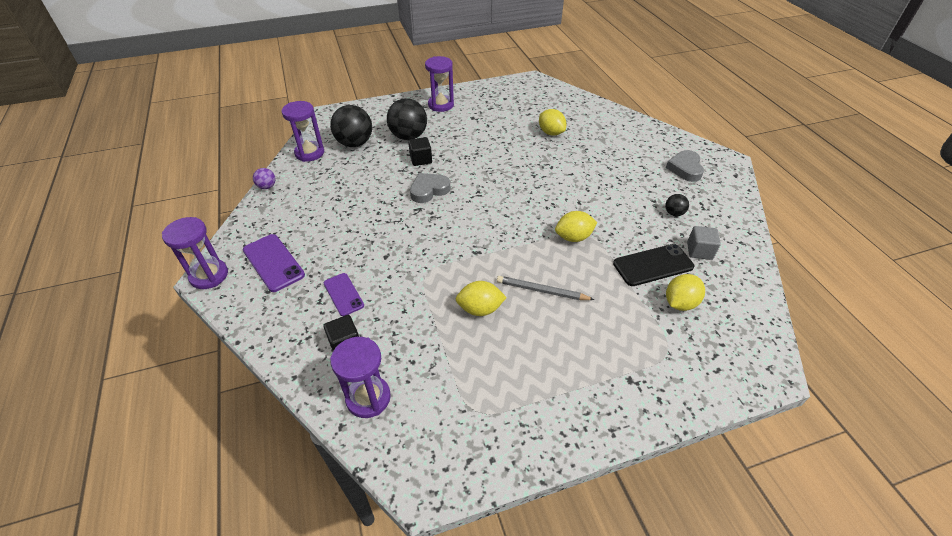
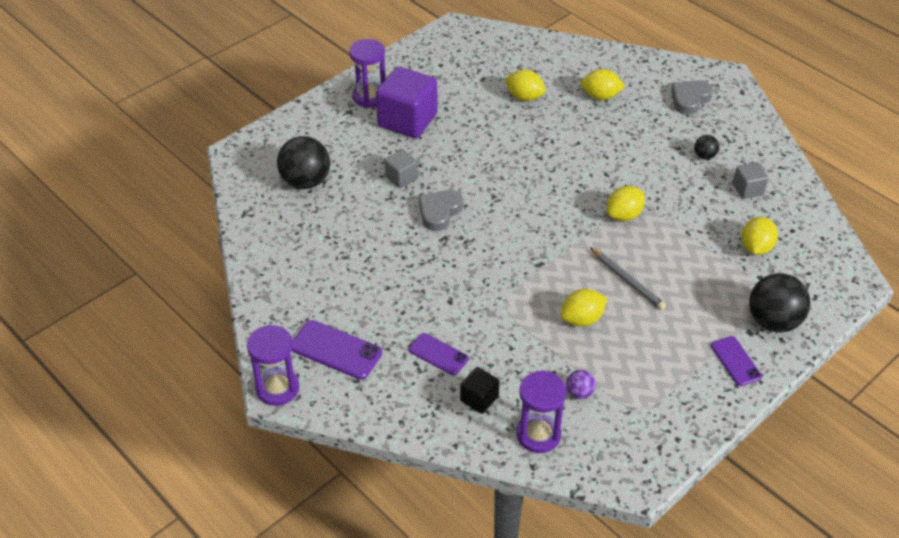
camera: 25 degrees left, 0 degrees up
(267, 186) = (247, 270): purple ball -> purple ball (579, 393)
(309, 153) = (261, 211): purple hourglass -> none
(408, 136) = (364, 152): black ball -> black ball (773, 321)
(421, 159) = (401, 177): black cube -> grey cube
(455, 125) = (407, 120): none -> purple cube
(542, 291) = (627, 281): grey pencil -> grey pencil turned 120 degrees counterclockwise
(599, 403) = (735, 361): none -> purple phone
(611, 147) = (600, 96): none -> yellow lemon
(653, 265) = (713, 219): black phone -> none
(685, 169) = (690, 99): grey heart -> grey heart turned 60 degrees clockwise

